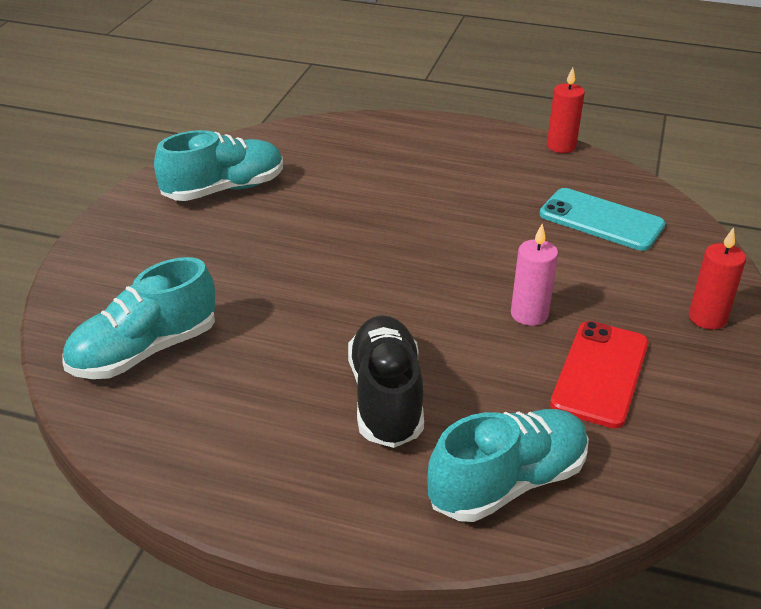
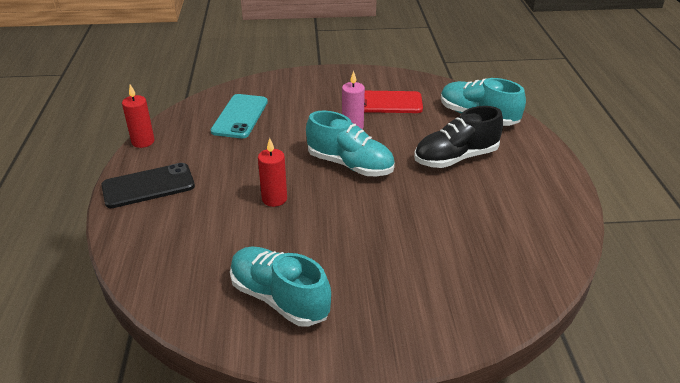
camera: 110 degrees left, 0 degrees up
(144, 351) = (499, 260): turquoise shoe -> turquoise shoe (350, 165)
(462, 142) = (148, 186): none -> black phone
(707, 318) = (320, 80): red candle -> red candle (274, 199)

